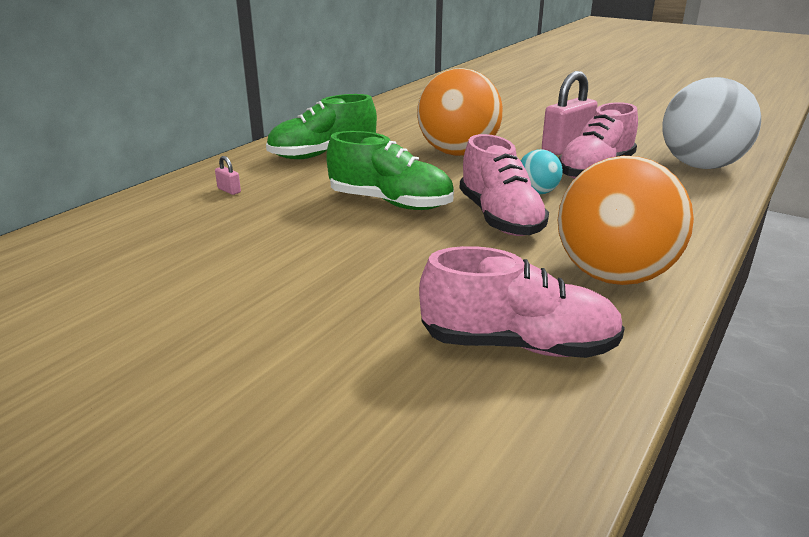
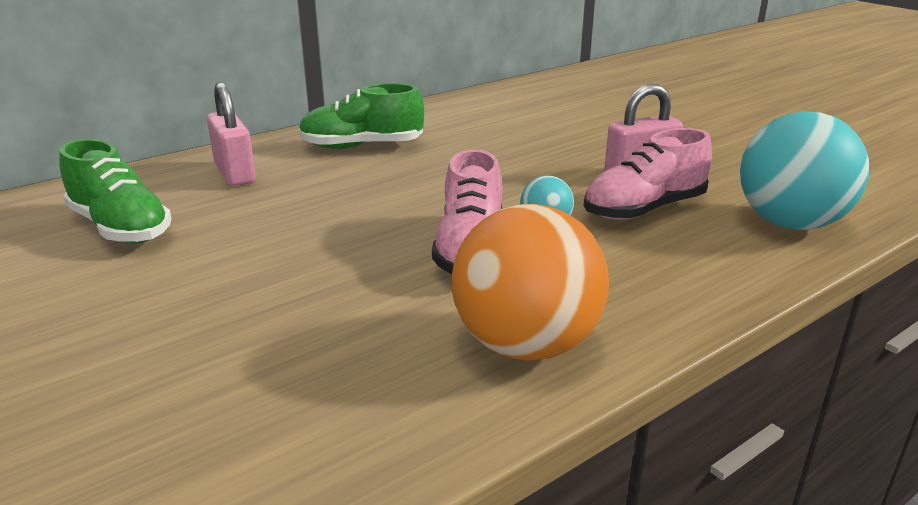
camera: 20 degrees right, 0 degrees up
(229, 190) = (235, 173): pink padlock -> pink padlock, size x2.44
(390, 203) = (373, 212): green shoe -> green shoe (120, 227)
(458, 153) = (505, 164): orange ball -> none
(518, 345) = (336, 402): pink shoe -> none
(700, 166) = (790, 223): white ball -> turquoise ball

